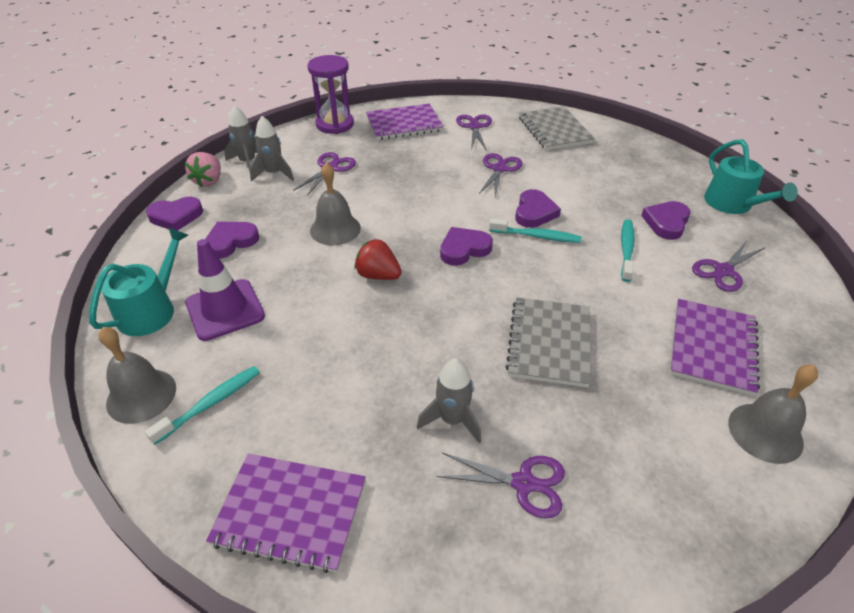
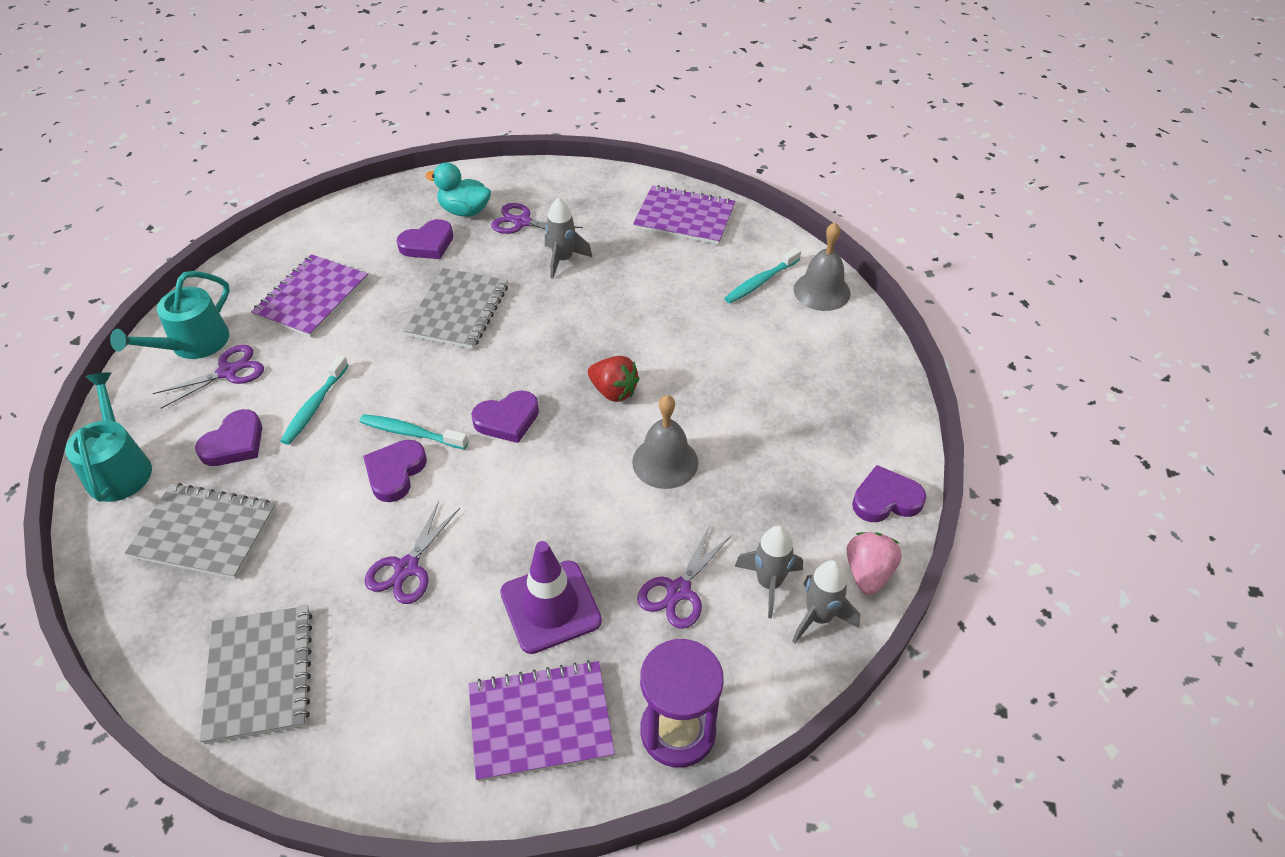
camera: 175 degrees left, 5 degrees up
(151, 310) = (852, 366): turquoise watering can -> turquoise watering can (193, 344)
(225, 310) = (774, 362): purple traffic cone -> purple traffic cone (550, 606)
(231, 242) = (796, 450): purple heart -> purple heart (428, 244)
(474, 127) = (405, 700): purple scissors -> none
(614, 500) = (464, 211): none -> turquoise duck
(638, 177) = (205, 532): none -> grey notebook
(765, 432) = (327, 239): grey bell -> none

